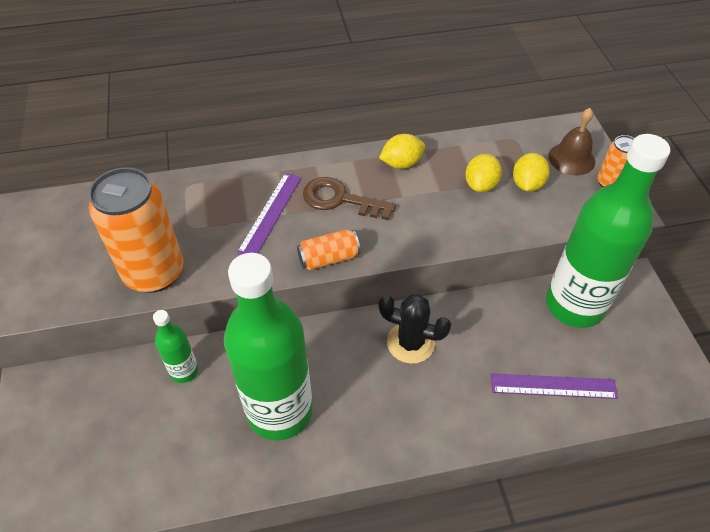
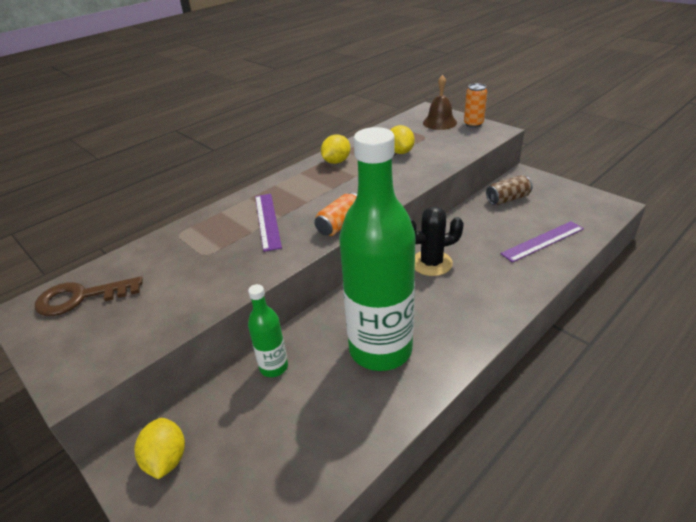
camera: 30 degrees left, 15 degrees down
(154, 272) = (201, 293): orange can -> none
(340, 199) = (313, 193): brown key -> brown key (80, 298)
(527, 184) = (428, 141): yellow lemon -> yellow lemon (166, 459)
(574, 305) = (508, 199): green bottle -> brown can

